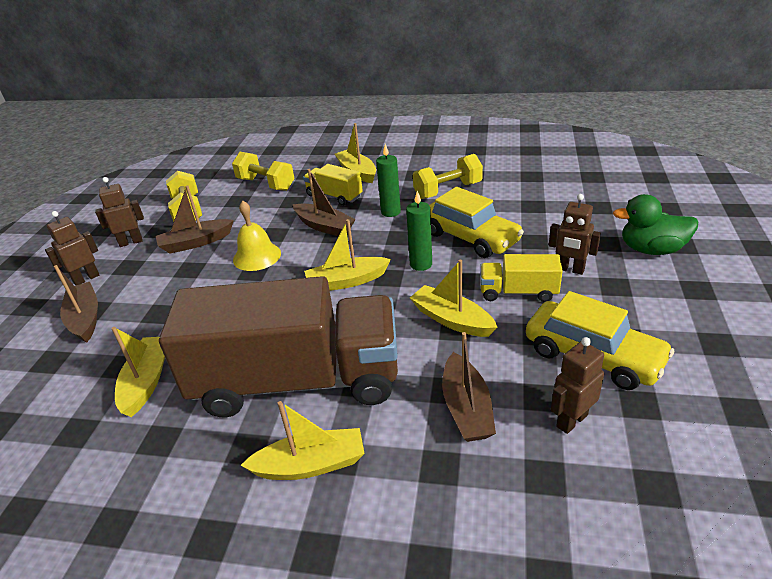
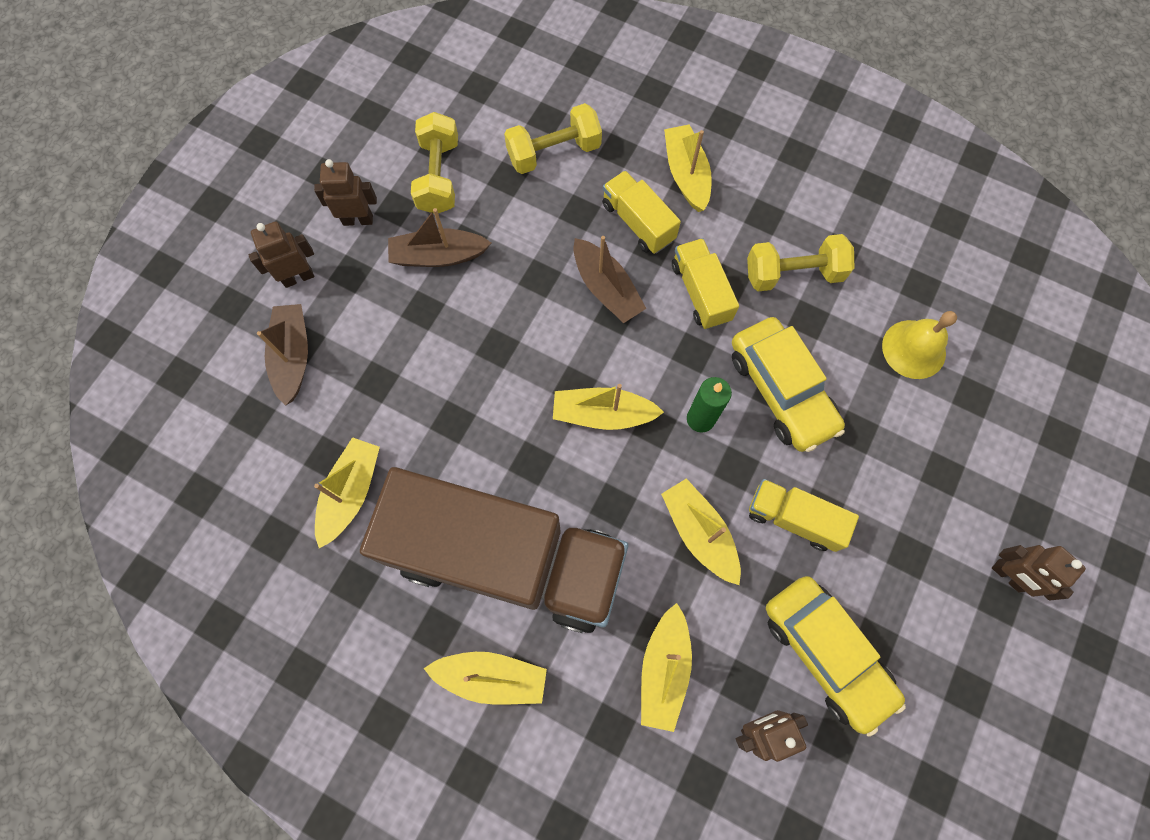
camera: 15 degrees right, 35 degrees up
(257, 256) = (508, 318): yellow bell -> yellow bell (914, 349)
(266, 184) = (553, 152): yellow dumbbell -> yellow dumbbell turned 75 degrees counterclockwise
(390, 212) = (700, 292): green candle -> yellow truck
(466, 408) = (663, 669): brown boat -> yellow boat
(570, 269) = (873, 504): brown robot -> brown robot (1008, 576)
(651, 250) = (990, 510): green duck -> none

